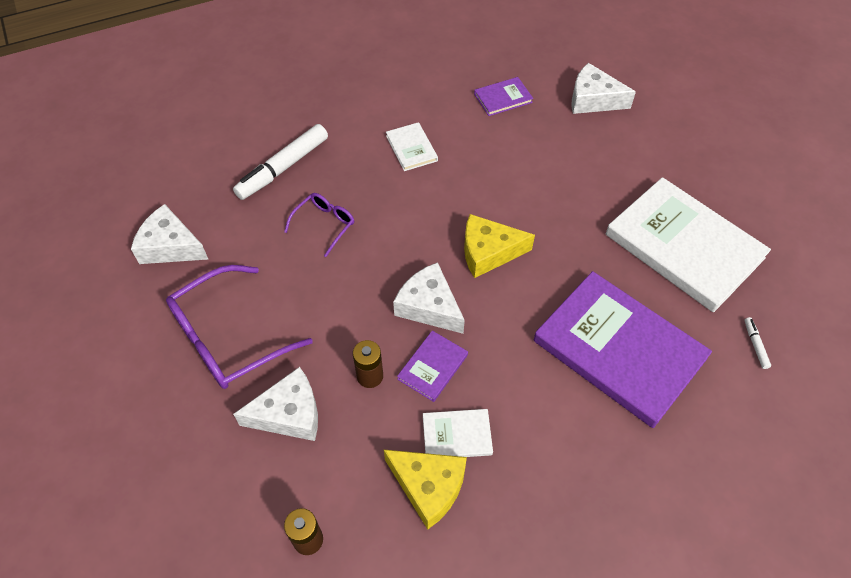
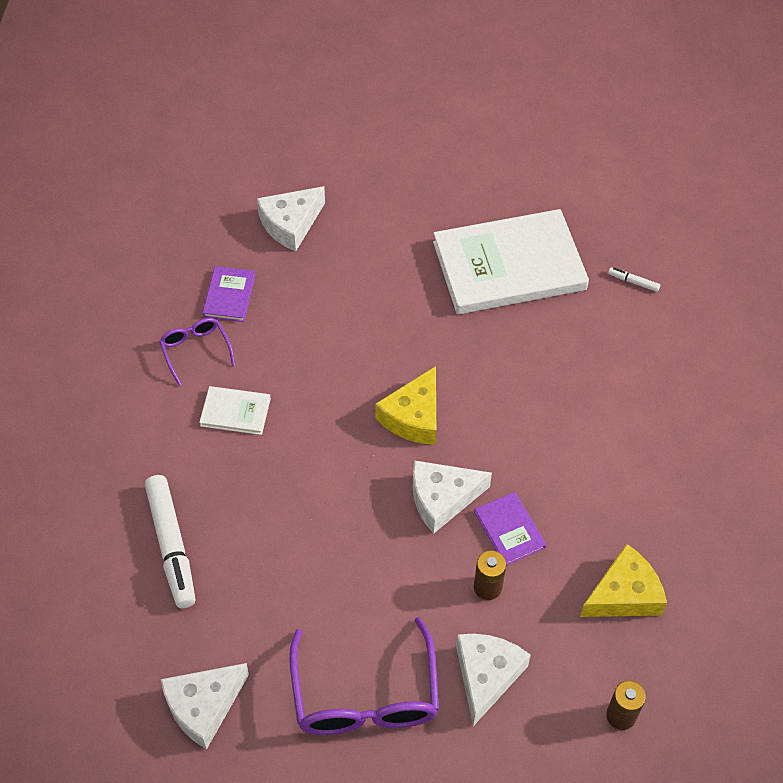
camera: 60 degrees left, 0 degrees up
(324, 224) = (280, 541): purple glasses -> purple glasses (195, 350)
(457, 435) = (588, 547): white book -> none
(619, 350) = (580, 378): purple book -> none

